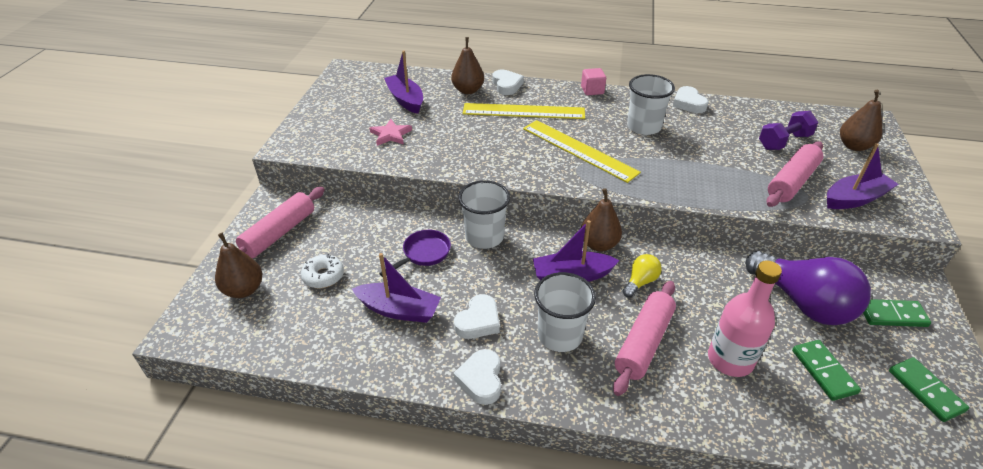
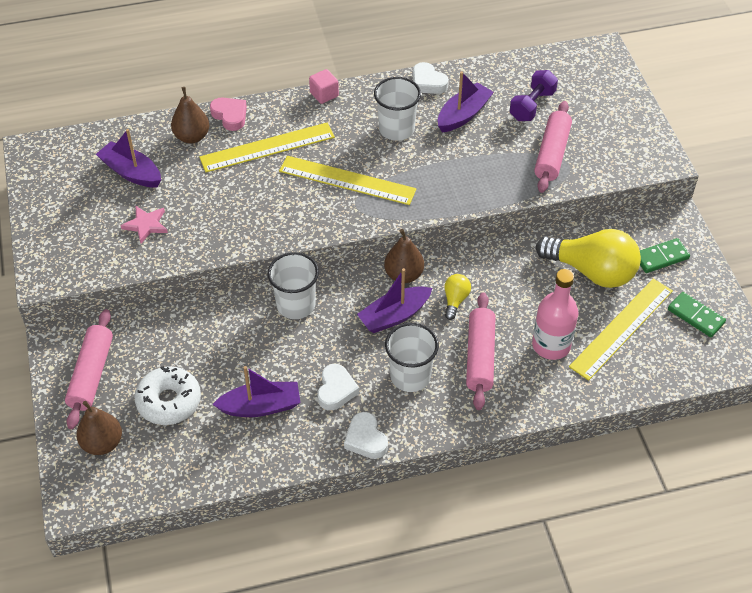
camera: 25 degrees left, 10 degrees up
(323, 276) = (169, 401): white donut -> white donut, size x1.55
(424, 254) = (249, 343): purple pan -> none
(506, 85) = (230, 116): white heart -> pink heart
(803, 303) = (592, 271): purple light bulb -> yellow light bulb
(823, 371) = (622, 328): green domino -> yellow ruler
(854, 146) = (594, 90): brown pear -> none
(855, 199) = (608, 155): purple boat -> purple boat (463, 115)

